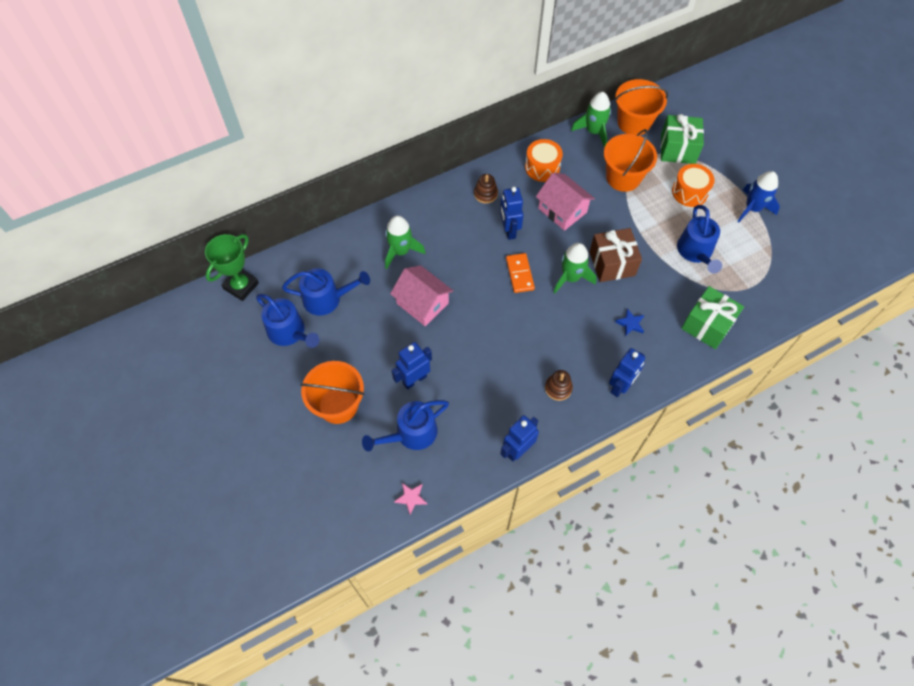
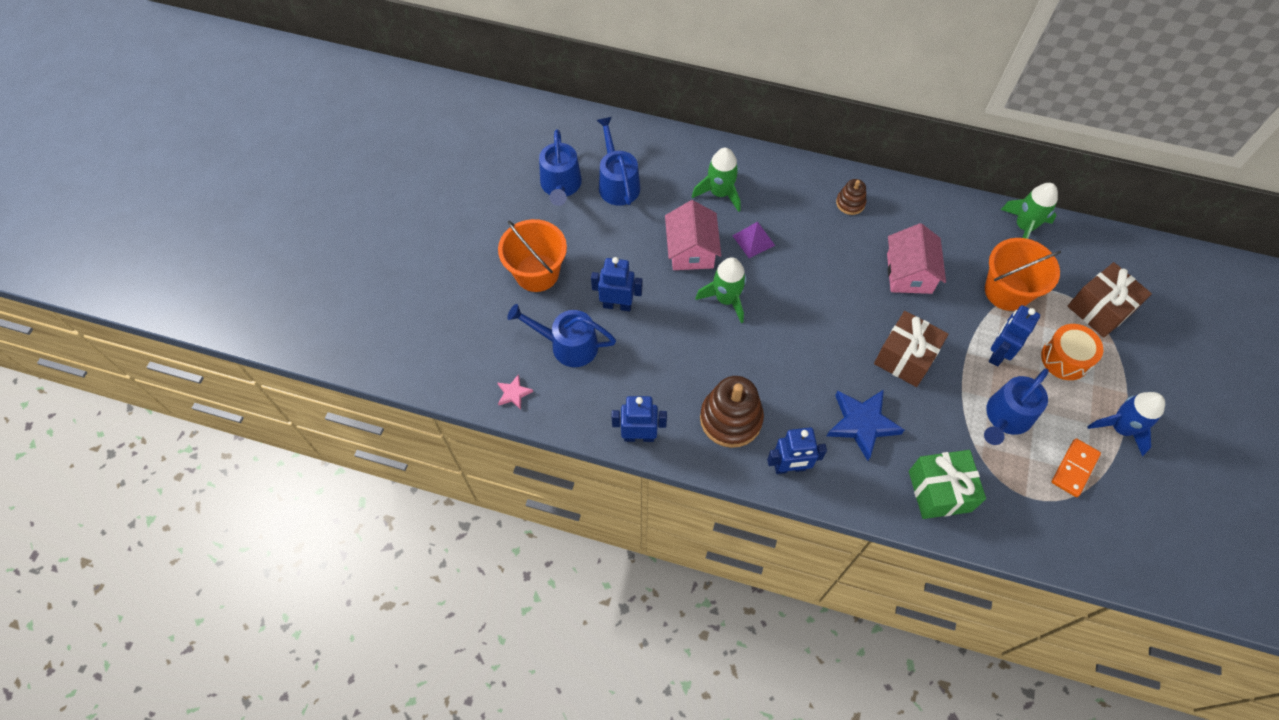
camera: 45 degrees right, 0 degrees up
(241, 286) = (563, 120): green trophy -> none
(327, 299) = (617, 183): blue watering can -> blue watering can turned 150 degrees counterclockwise
(454, 265) = (753, 240): none -> purple pyramid
(509, 230) = (837, 251): blue robot -> blue robot (998, 353)
(519, 274) = (804, 295): orange domino -> orange domino (1074, 468)
(542, 167) = (932, 221): orange drum -> none
(558, 388) = (731, 419): brown stacking toy -> brown stacking toy, size x1.90
(571, 277) = (850, 337): green rocket -> green rocket (726, 299)
(630, 324) = (862, 424): blue star -> blue star, size x2.01
(633, 123) = (1078, 250): orange bucket -> none
(678, 149) = (1099, 309): green gift -> brown gift

